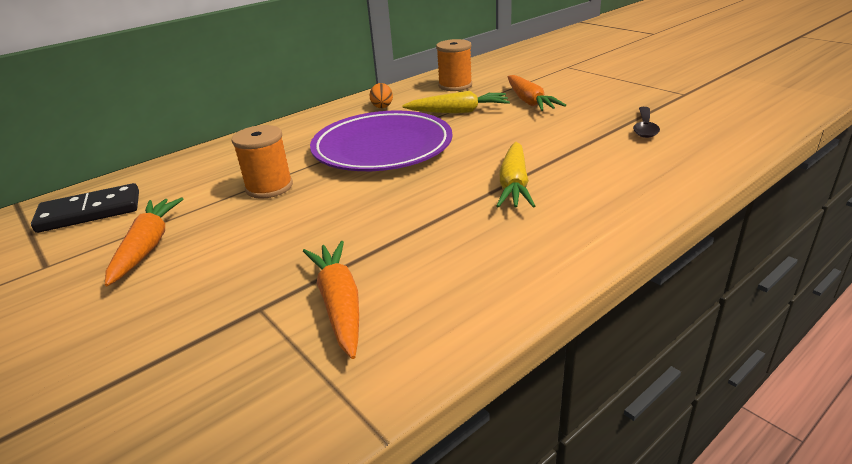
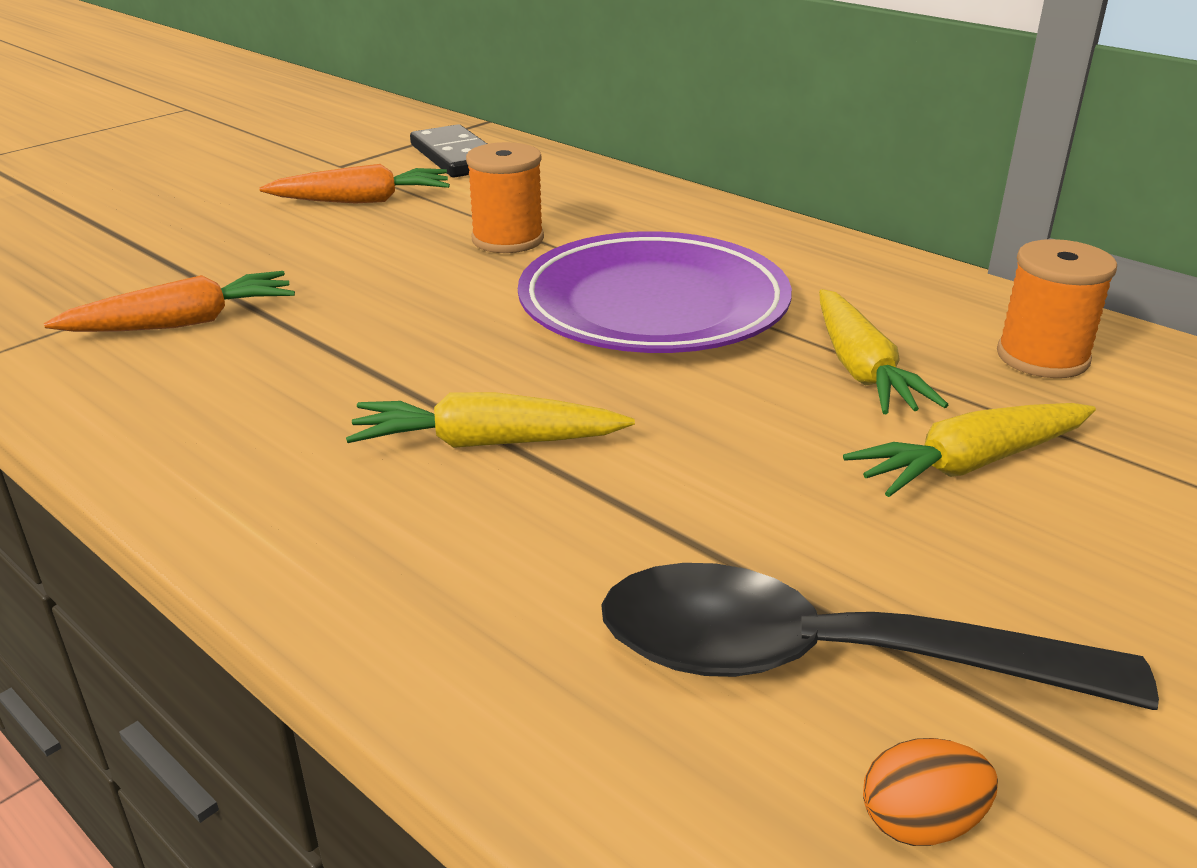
camera: 80 degrees right, 0 degrees up
(382, 106) = (867, 286): orange egg -> orange egg (920, 823)
(529, 101) = (971, 464): orange carrot -> yellow carrot
(645, 128) = (825, 660): black spoon -> black spoon, size x2.07

